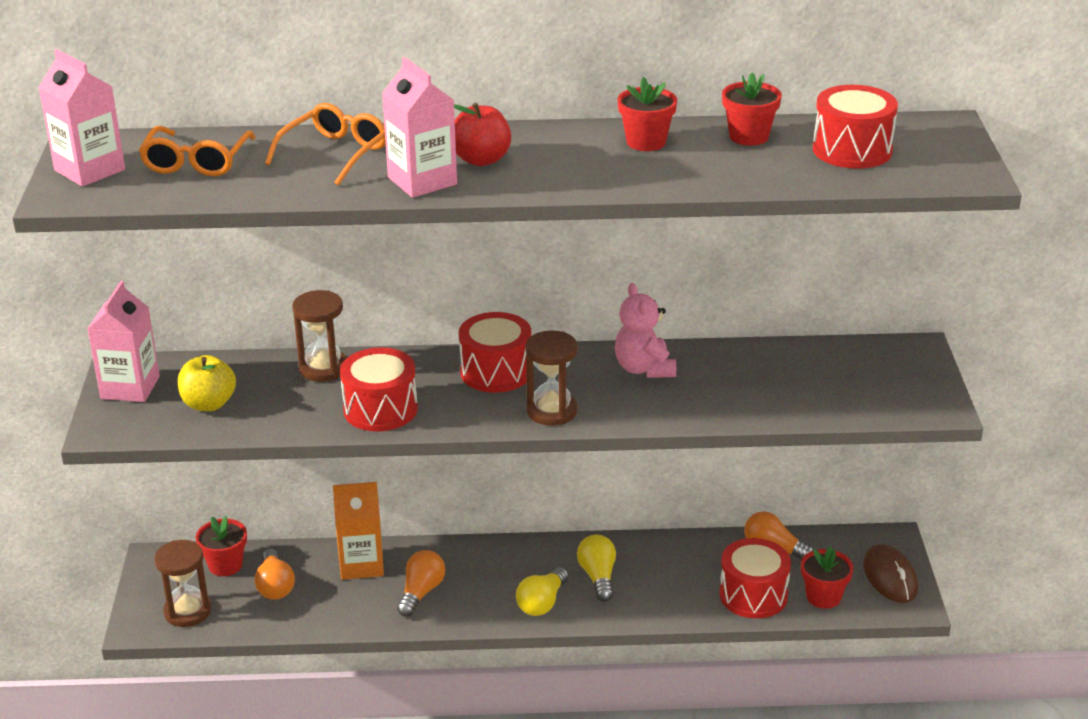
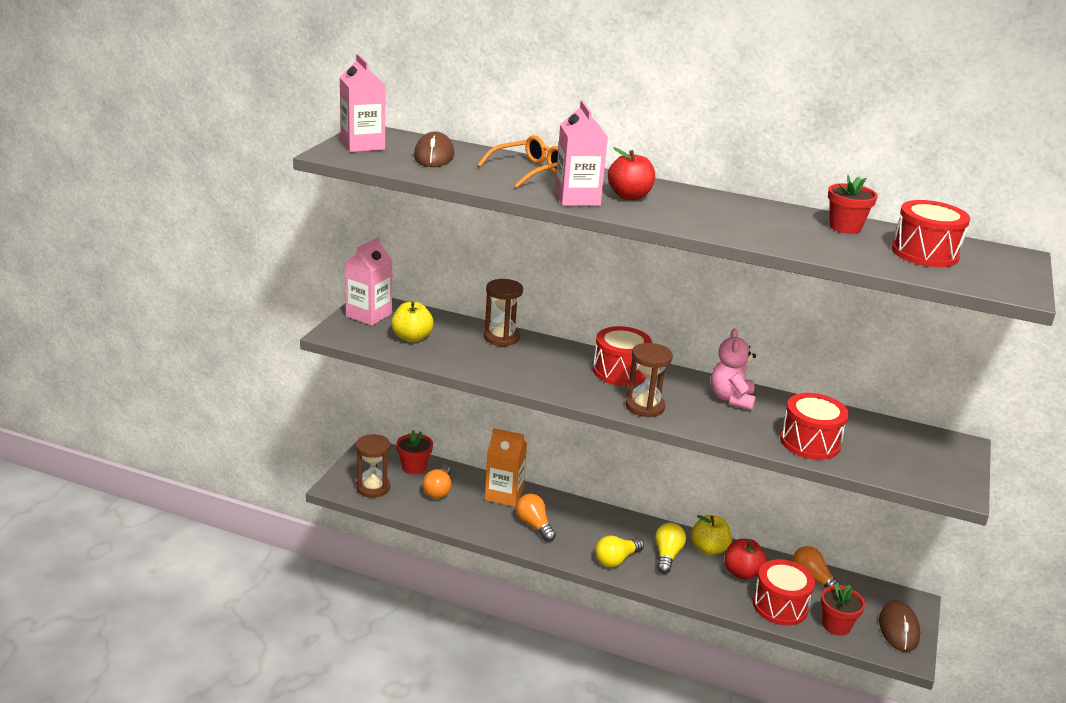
camera: 20 degrees right, 5 degrees down
(196, 162) = (434, 156): orange glasses -> brown mouse
(380, 409) = (523, 372): red drum -> red drum (810, 442)
(421, 592) = (534, 525): orange light bulb -> orange light bulb turned 75 degrees counterclockwise
(641, 552) = (709, 549): none -> yellow apple
(646, 142) = (761, 213): red flower pot -> none
(693, 569) = (742, 573): none -> red apple

